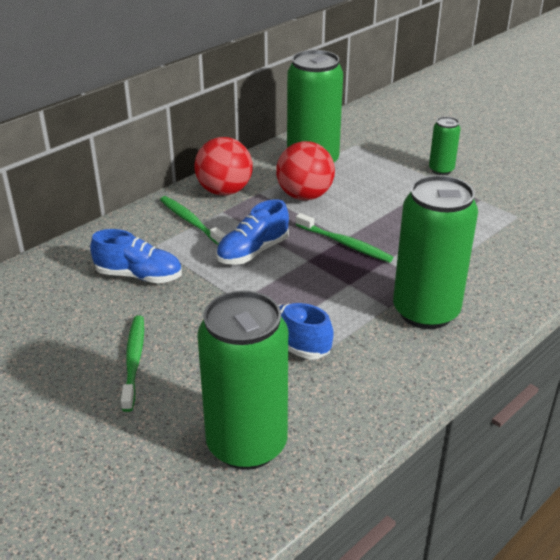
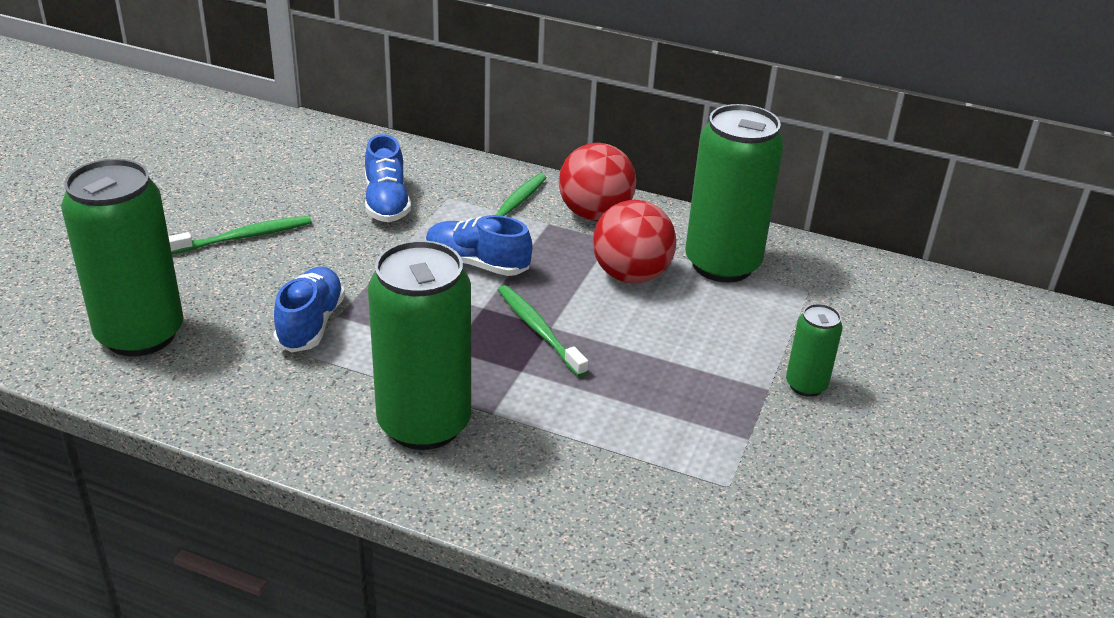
camera: 65 degrees right, 0 degrees up
(345, 244) = (538, 330): green toothbrush -> green toothbrush turned 135 degrees clockwise

